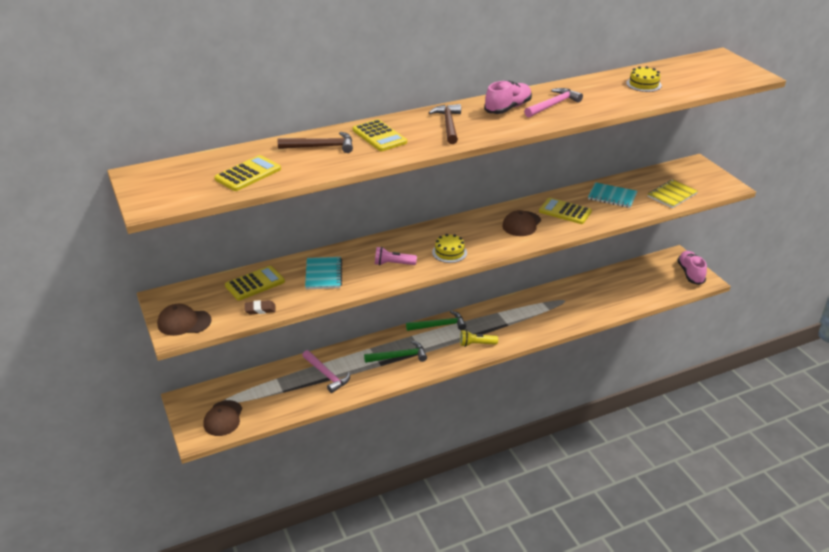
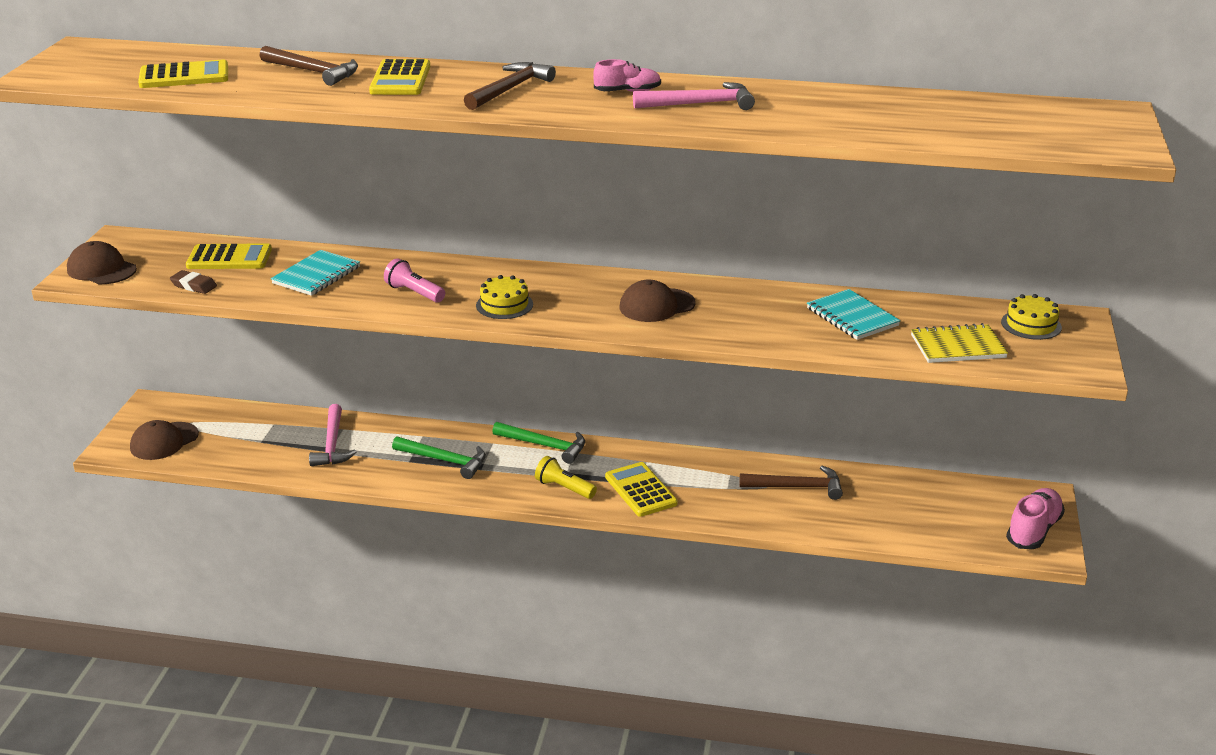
camera: 35 degrees right, 5 degrees down
(508, 108) = (627, 92): pink shoe -> pink shoe, size x0.64
(565, 211) = (746, 312): yellow calculator -> yellow calculator (640, 490)
(578, 295) = (797, 487): none -> brown hammer
(643, 84) = (897, 114): yellow cake -> yellow cake (1031, 324)

